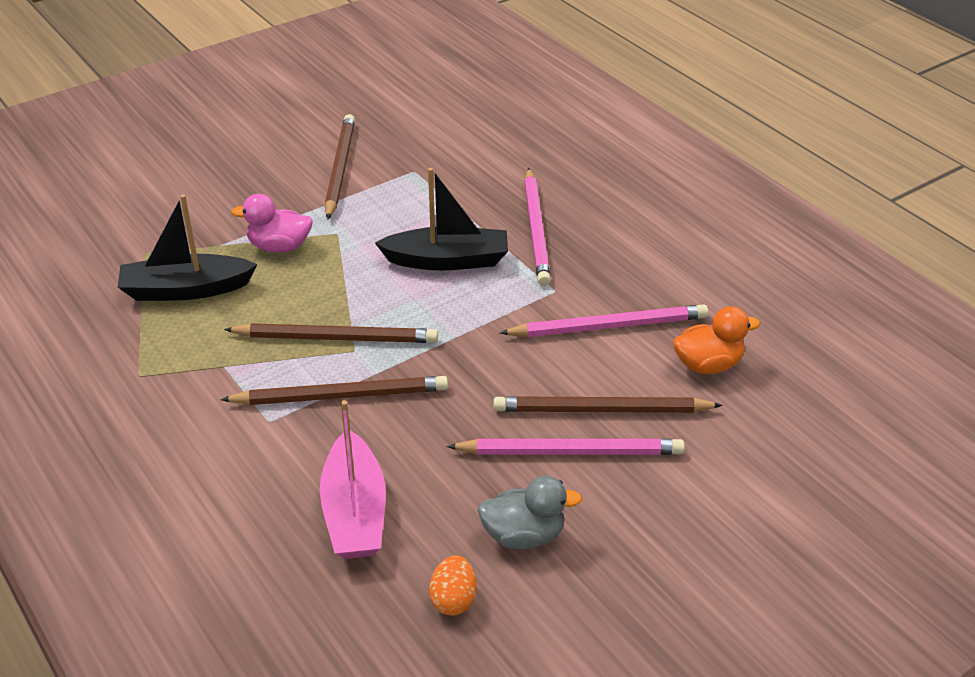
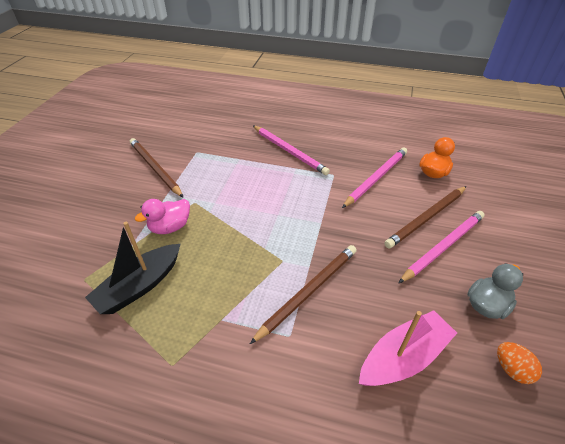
camera: 40 degrees left, 5 degrees up
(336, 338) = (265, 260): brown pencil -> none
(355, 512) = (403, 357): pink boat -> pink boat turned 75 degrees counterclockwise
(447, 260) = (268, 186): black boat -> none

